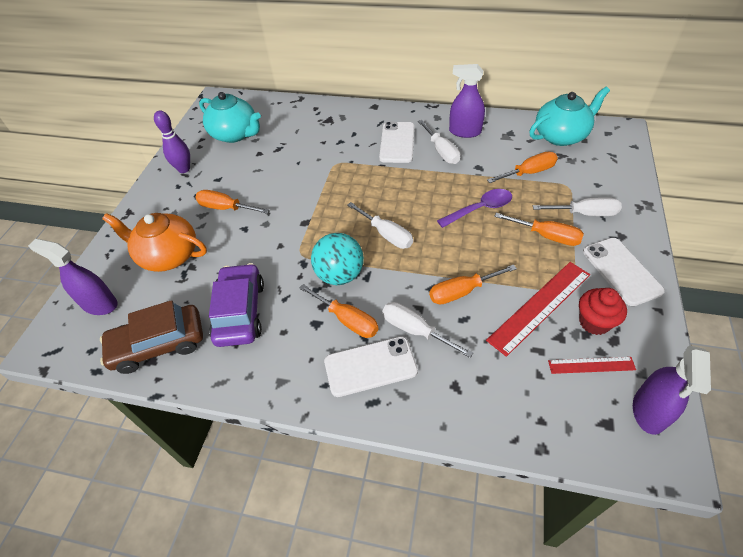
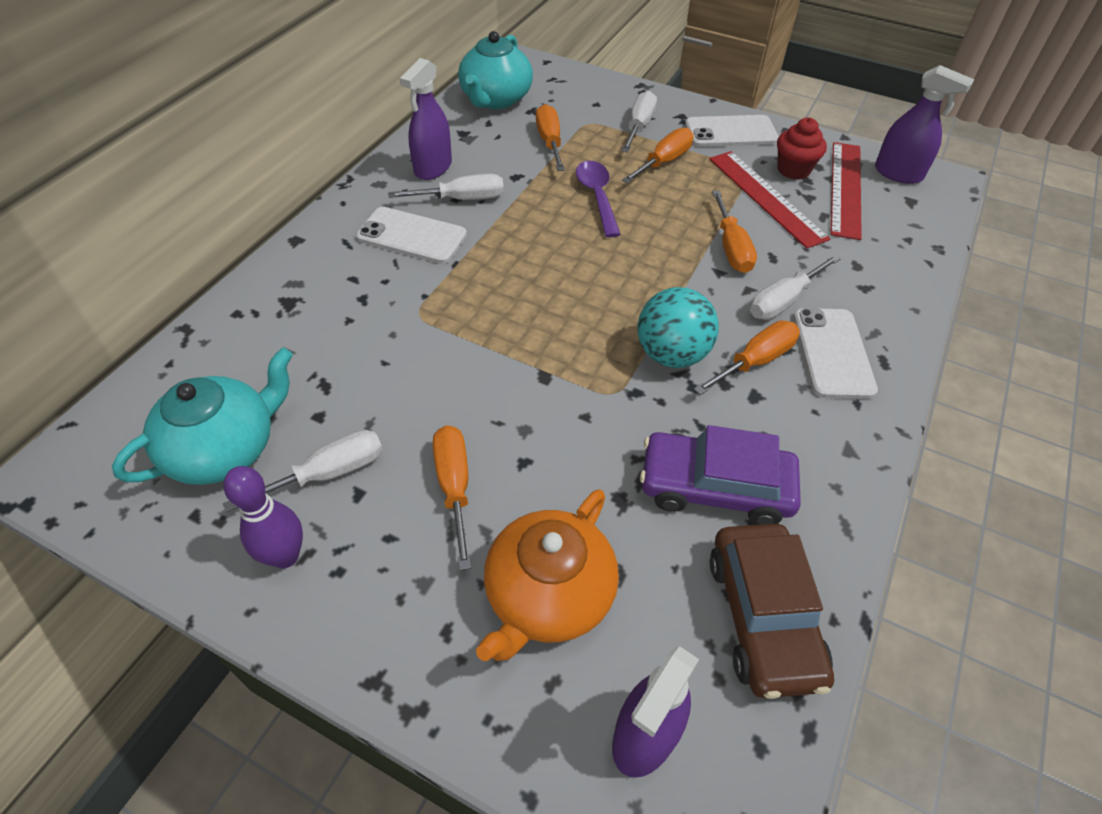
camera: 80 degrees left, 0 degrees up
(225, 208) = (454, 486): orange screwdriver -> orange screwdriver turned 135 degrees clockwise
(386, 234) = (609, 290): white screwdriver -> white screwdriver (328, 473)
(561, 136) = (495, 99): turquoise teapot -> turquoise teapot turned 150 degrees counterclockwise
(591, 365) = (845, 189): red ruler -> red ruler, size x1.82

